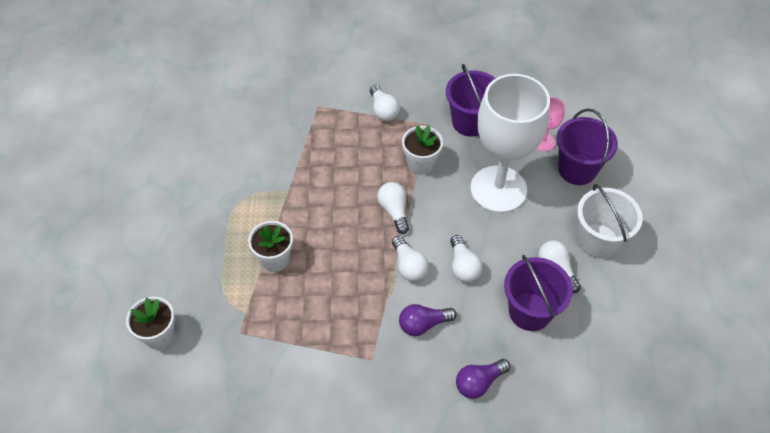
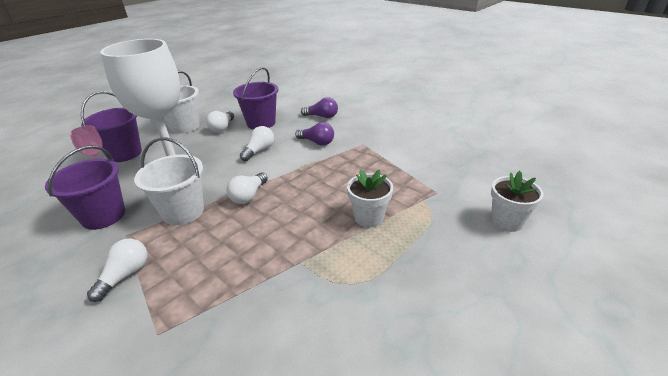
camera: 135 degrees left, 20 degrees down
(409, 266) = (286, 166): white light bulb -> none
(421, 164) = (183, 212): white flower pot -> white bucket

